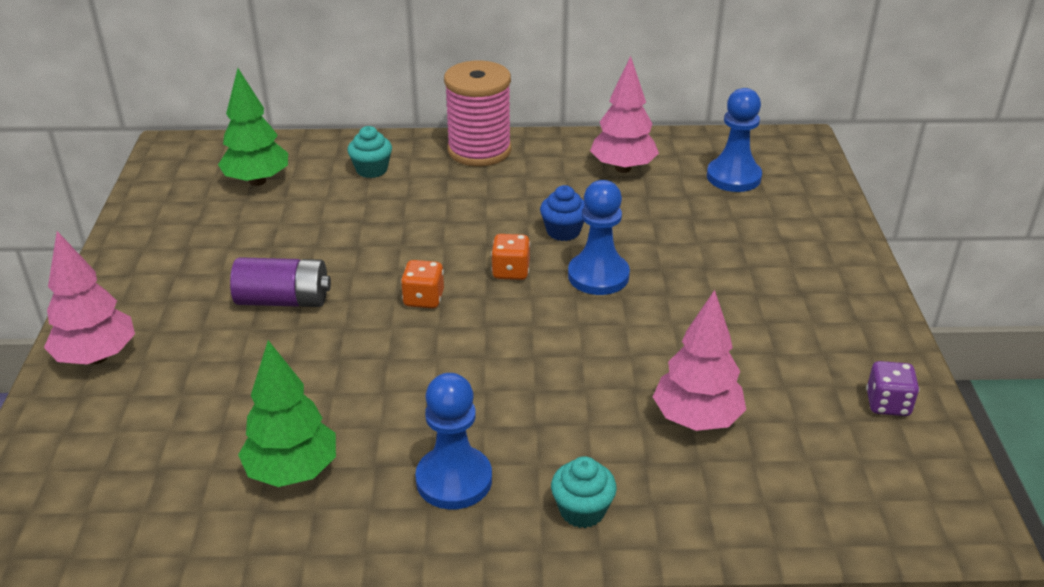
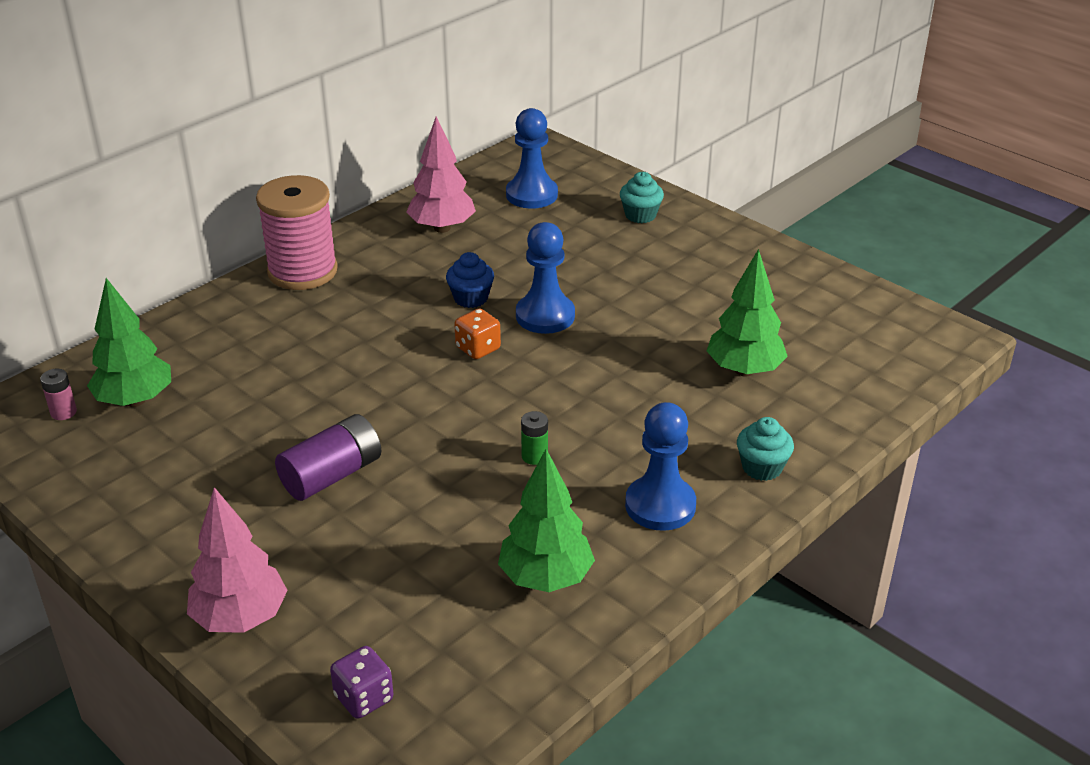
camera: 45 degrees left, 0 degrees up
(213, 166) = (63, 412): none -> pink battery
(371, 170) = (231, 335): turquoise cupcake -> turquoise cupcake (640, 215)
(423, 299) = (444, 406): orange dice -> none
(425, 376) = (534, 456): none -> green battery
(696, 419) = (744, 370): pink tree -> green tree
(887, 404) = (829, 294): purple dice -> purple dice (364, 698)

